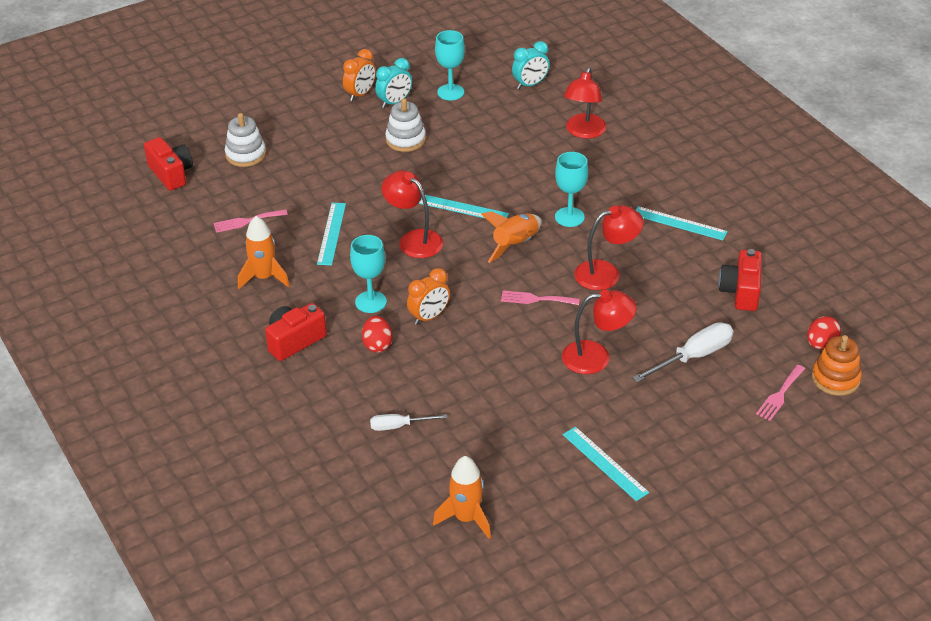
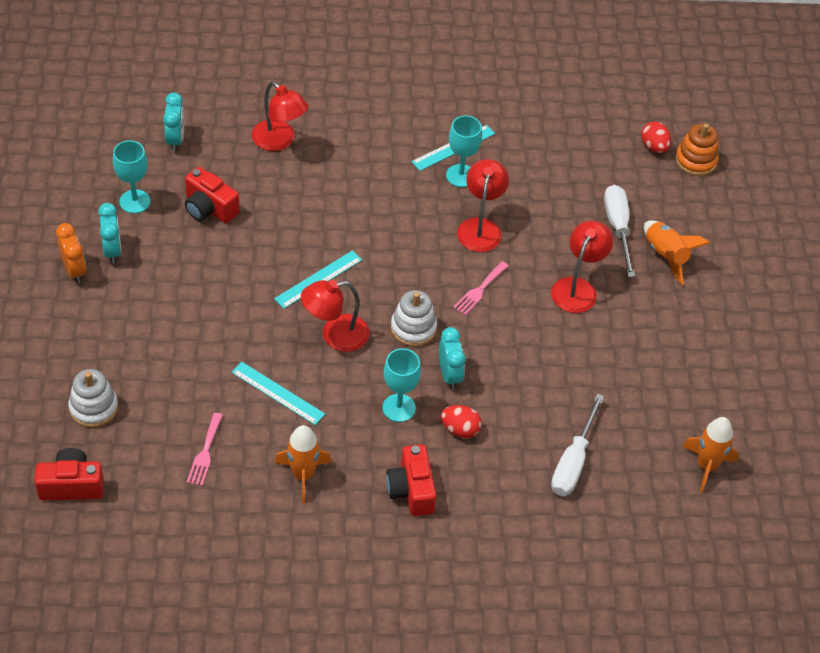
camera: 65 degrees left, 10 degrees up
(399, 426) = (573, 462): white screwdriver -> white screwdriver, size x1.66
(405, 140) = (180, 271): white stacking toy -> white stacking toy (413, 328)
(429, 317) = (449, 375): orange clock -> turquoise clock
(515, 245) = (398, 268): orange rocket -> orange rocket (665, 256)
(569, 217) = (389, 212): turquoise goblet -> turquoise goblet (460, 176)
(605, 463) = (699, 346): turquoise ruler -> none
(741, 291) = (563, 158): red camera -> red camera (209, 208)
(780, 395) = (692, 201): pink fork -> none

